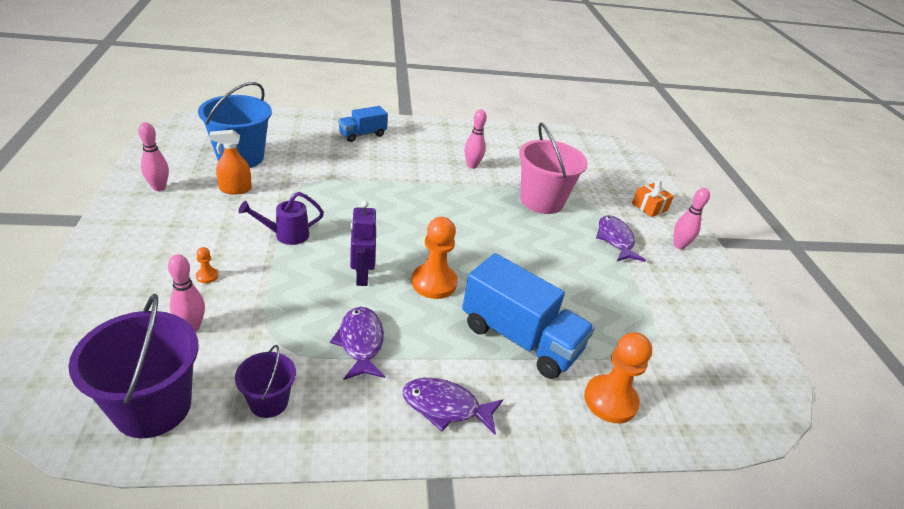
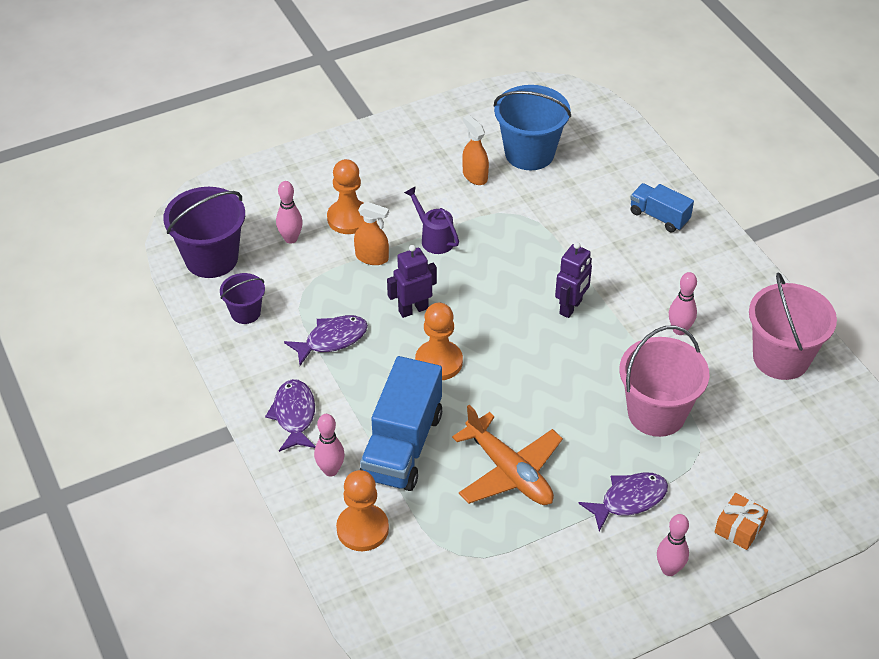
camera: 75 degrees right, 10 degrees up
(159, 187) = (438, 132): pink bowling pin -> pink bowling pin (330, 470)
(207, 276) = (349, 218): orange pawn -> orange pawn, size x2.32
(274, 279) = (372, 257): none -> orange spray bottle
(420, 198) = (571, 307): none -> purple robot
(517, 143) = (781, 358): none -> pink bucket
(571, 286) = (509, 471): none -> orange plane

